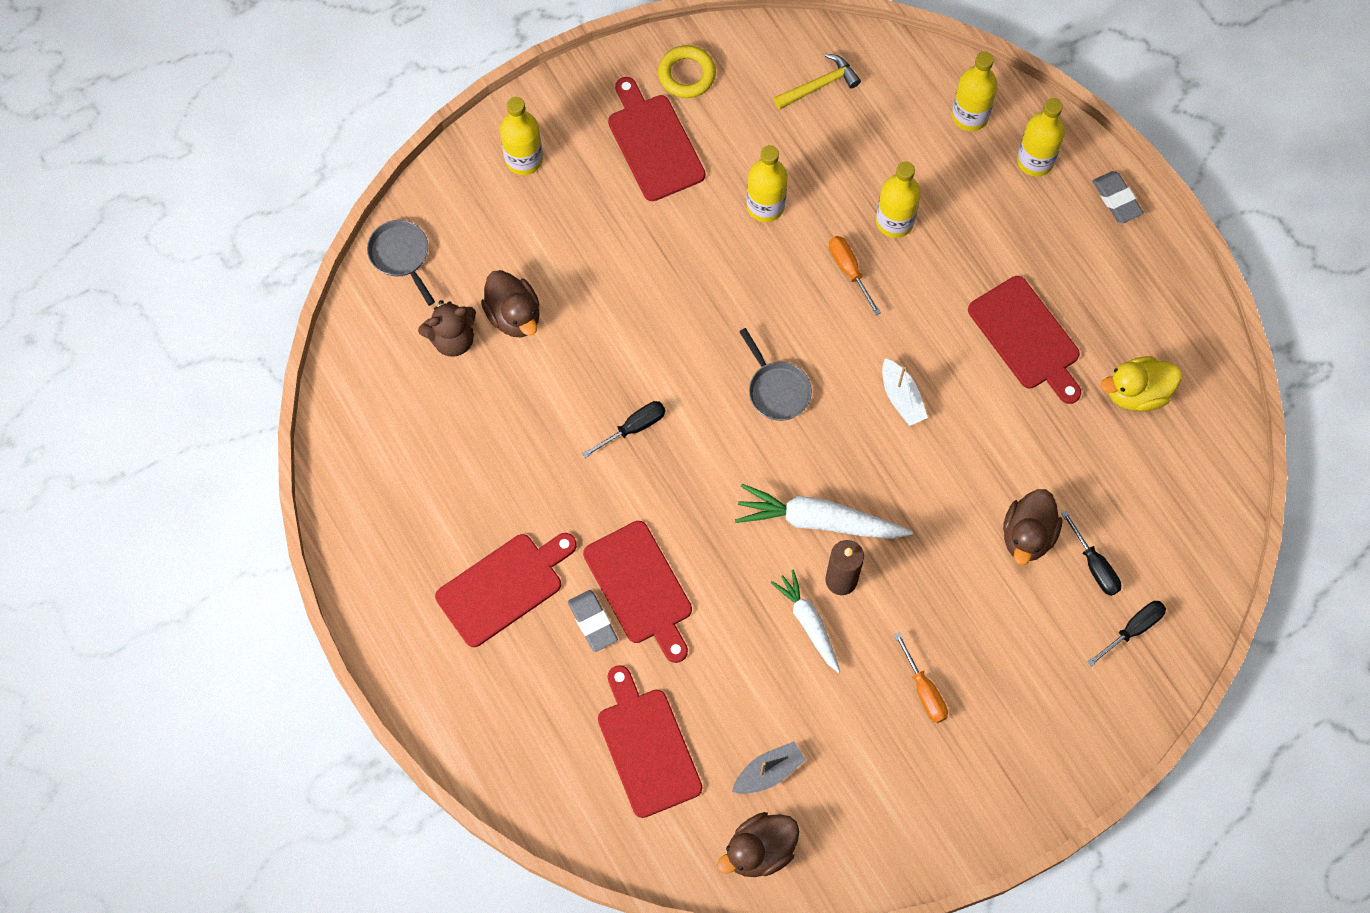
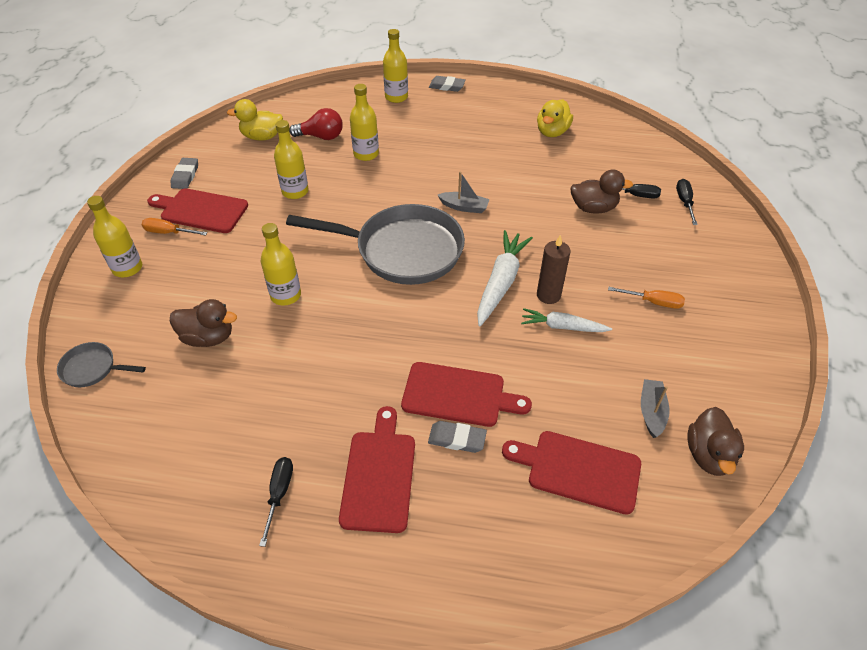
camera: 50 degrees left, 20 degrees down
(452, 339) = (180, 380): brown teddy bear -> none
(634, 428) = (350, 327): black screwdriver -> black screwdriver (279, 494)
(686, 74) = (185, 176): yellow ring -> grey eraser
(777, 390) = (402, 251): grey pan -> grey pan, size x2.28
(818, 521) = (501, 282): white carrot -> white carrot turned 150 degrees clockwise
(819, 85) = (262, 137): yellow hammer -> yellow duck
(849, 270) = (370, 184): orange screwdriver -> orange screwdriver (168, 232)
(879, 146) = (321, 137): none -> red light bulb
(901, 397) = (464, 207): white boat -> grey boat
(970, 116) = (347, 102): yellow bottle -> yellow bottle (286, 295)
(1026, 337) = (482, 148): red cutting board -> none
(1027, 535) = (593, 208): brown duck -> brown duck turned 60 degrees counterclockwise

